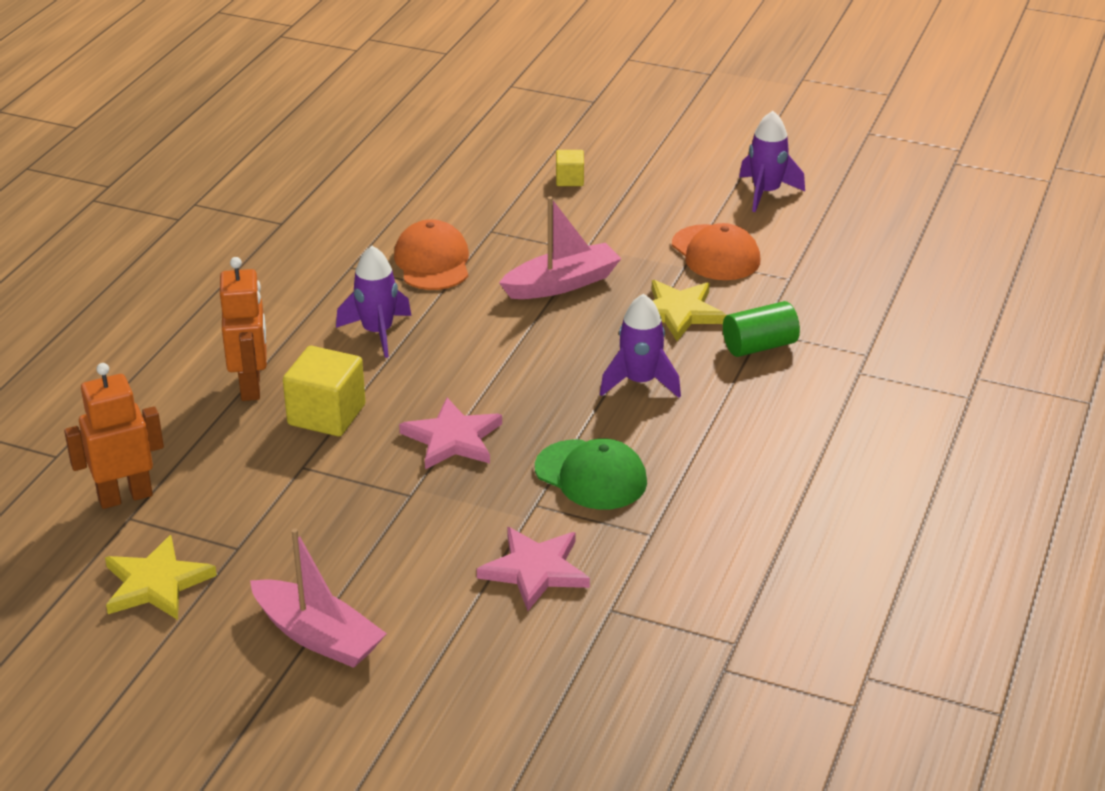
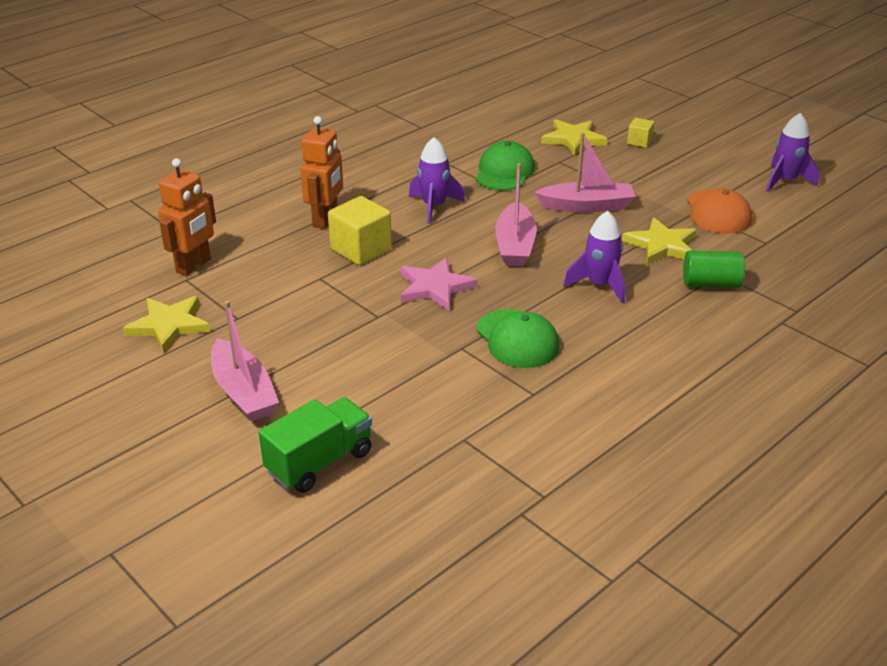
camera: 25 degrees right, 0 degrees up
(125, 497) = (194, 266): orange robot -> orange robot turned 120 degrees clockwise
(432, 262) = (504, 172): orange cap -> green cap
(469, 687) = (319, 462): none -> green truck
(487, 195) = (573, 139): none -> yellow star
(511, 358) = (515, 245): none -> pink boat
(535, 570) = (428, 394): pink star -> none

